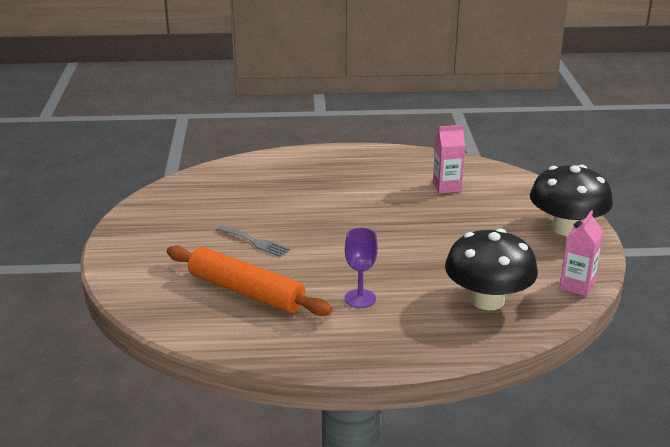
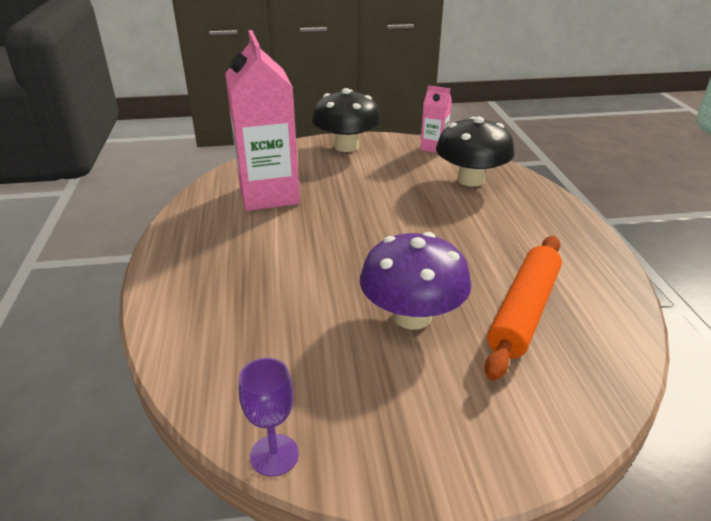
camera: 95 degrees left, 5 degrees up
(255, 242) = (412, 316): grey fork -> purple mushroom
(360, 298) = (499, 237): purple goblet -> purple goblet (274, 455)
(447, 187) = (269, 195): pink carton -> pink carton, size x2.13

